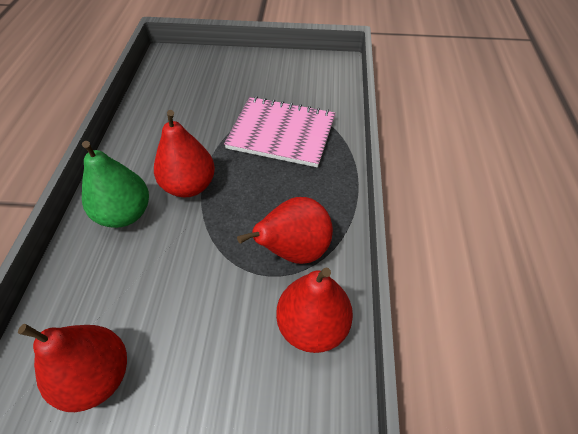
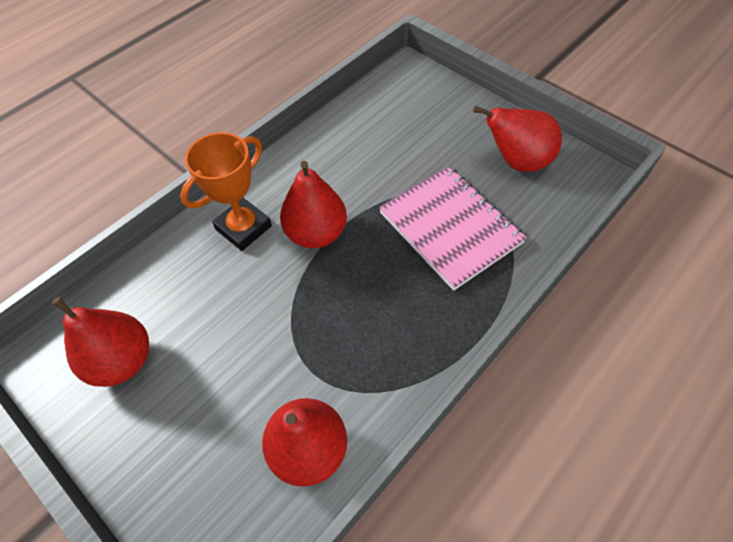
camera: 40 degrees right, 5 degrees up
(125, 214) = (243, 228): green pear -> orange trophy
(294, 251) = (354, 364): red pear -> red pear (517, 162)

